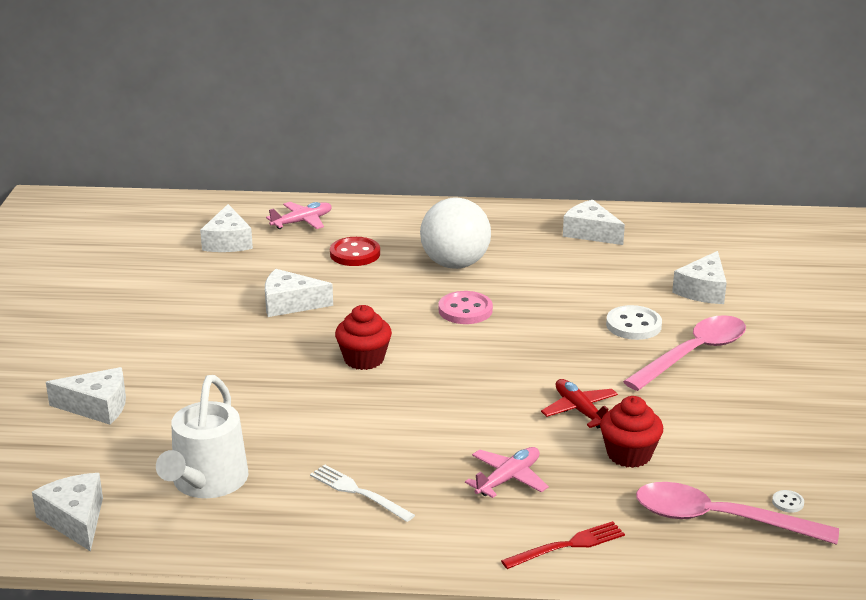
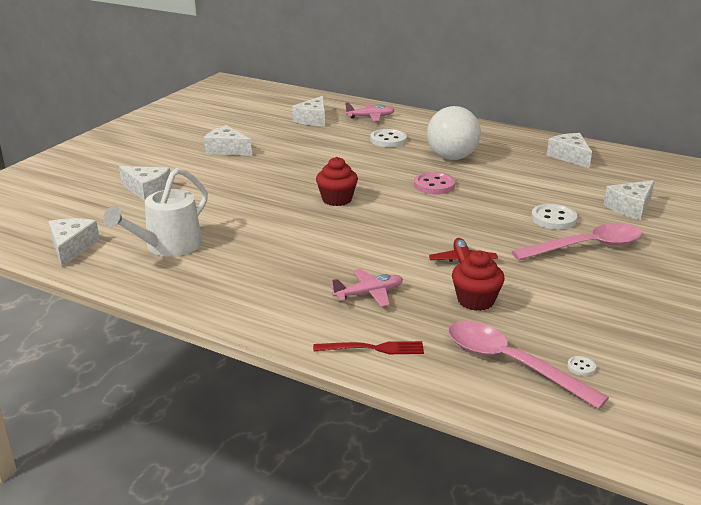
camera: 25 degrees right, 0 degrees up
(290, 304) = (319, 159): white cheese -> white cheese (227, 150)
(355, 254) = (388, 140): red button -> white button
(358, 492) = (257, 276): white fork -> none

